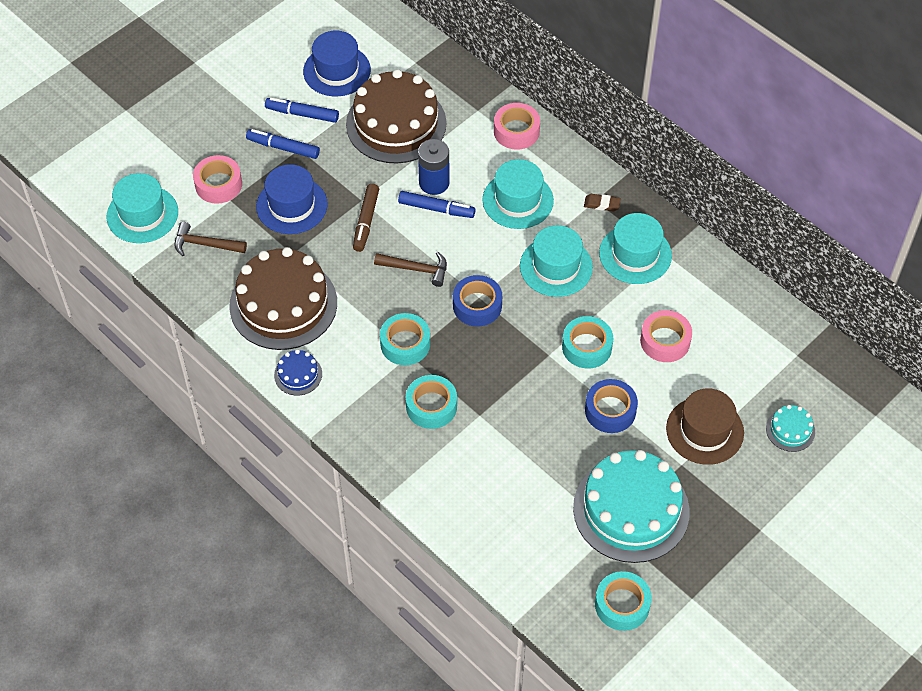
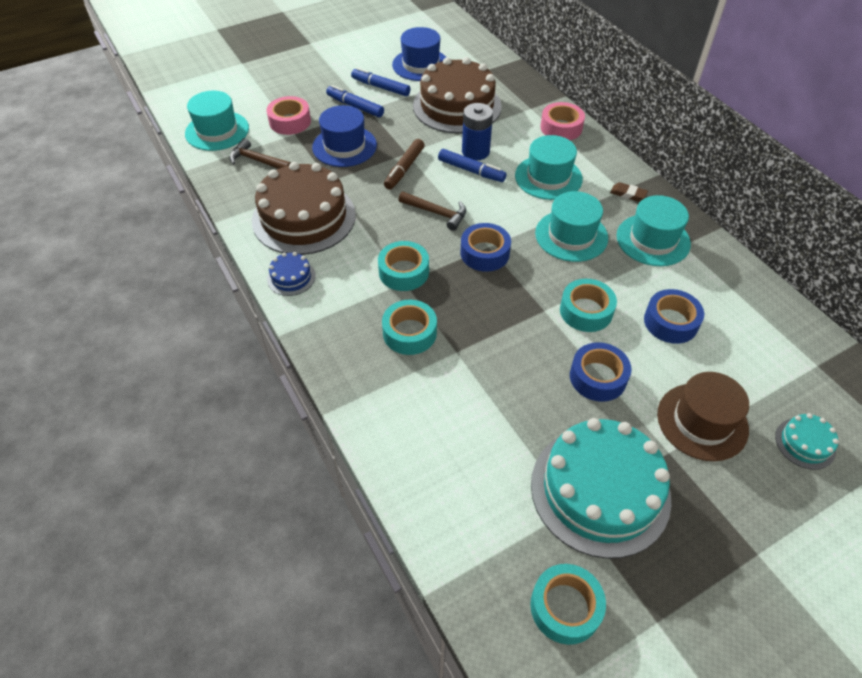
camera: 15 degrees right, 5 degrees down
(665, 341) = (670, 322): pink tape -> blue tape

